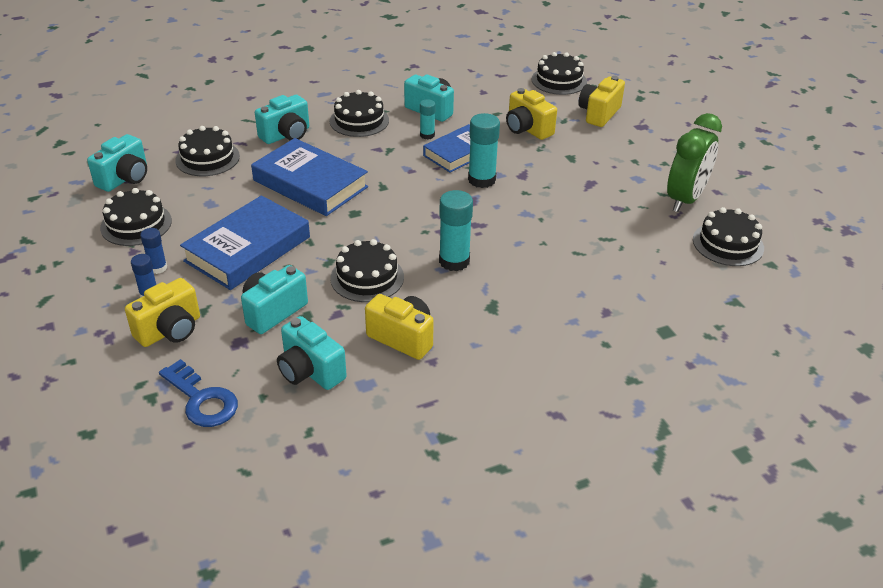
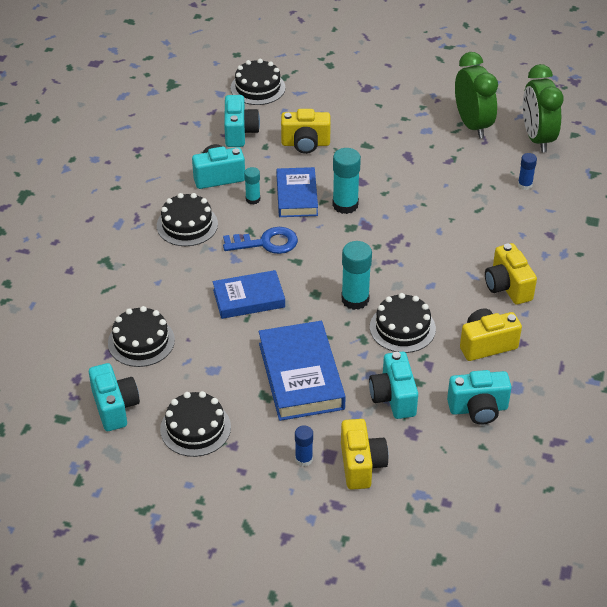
camera: 50 degrees left, 5 degrees up
(158, 268) = (272, 439): blue glue stick -> blue glue stick (525, 185)
(201, 399) = (457, 480): blue key -> blue key (266, 243)
(286, 135) = (159, 277): turquoise camera -> turquoise camera (240, 132)
(310, 184) = (249, 298): blue book -> blue book, size x0.66
(454, 261) = (428, 274): turquoise glue stick -> turquoise glue stick (355, 299)
(599, 114) = (327, 97): yellow camera -> yellow camera (507, 287)
(728, 244) = (537, 138): black cake -> green clock

